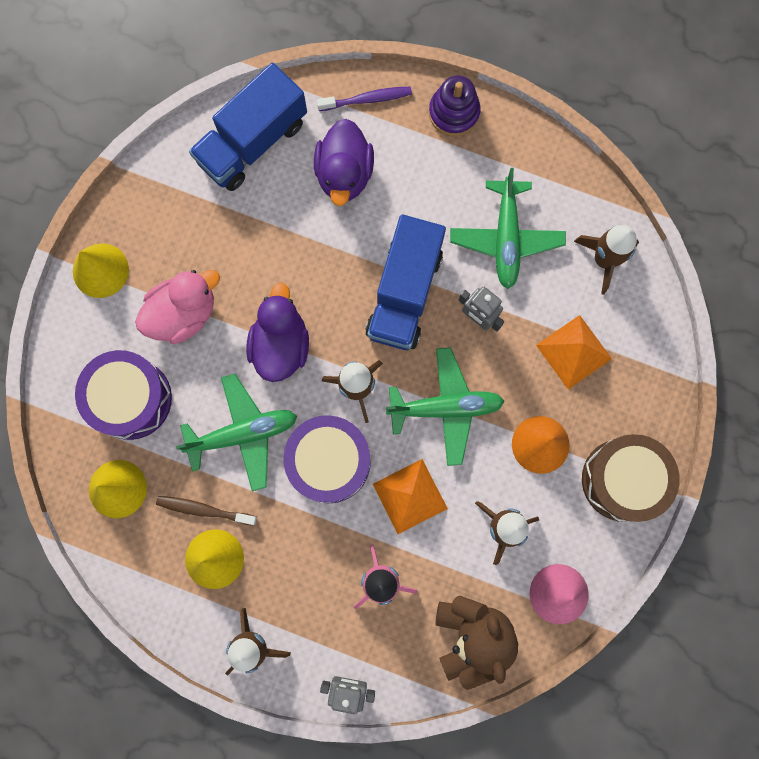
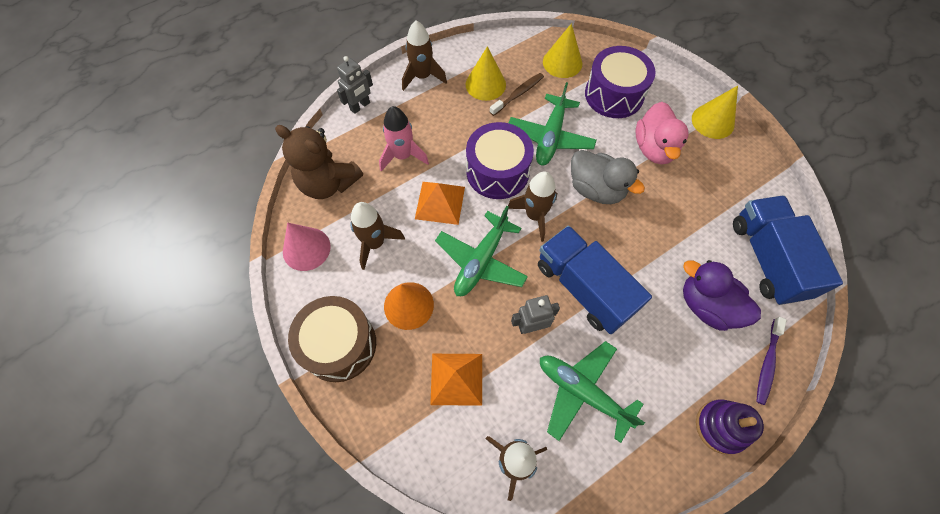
camera: 125 degrees right, 15 degrees down
(280, 345) = (596, 189): purple duck -> grey duck

